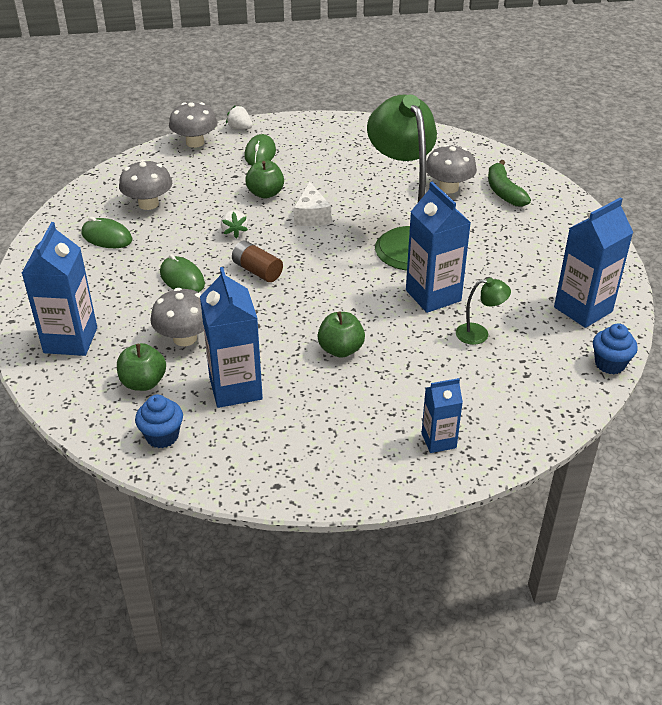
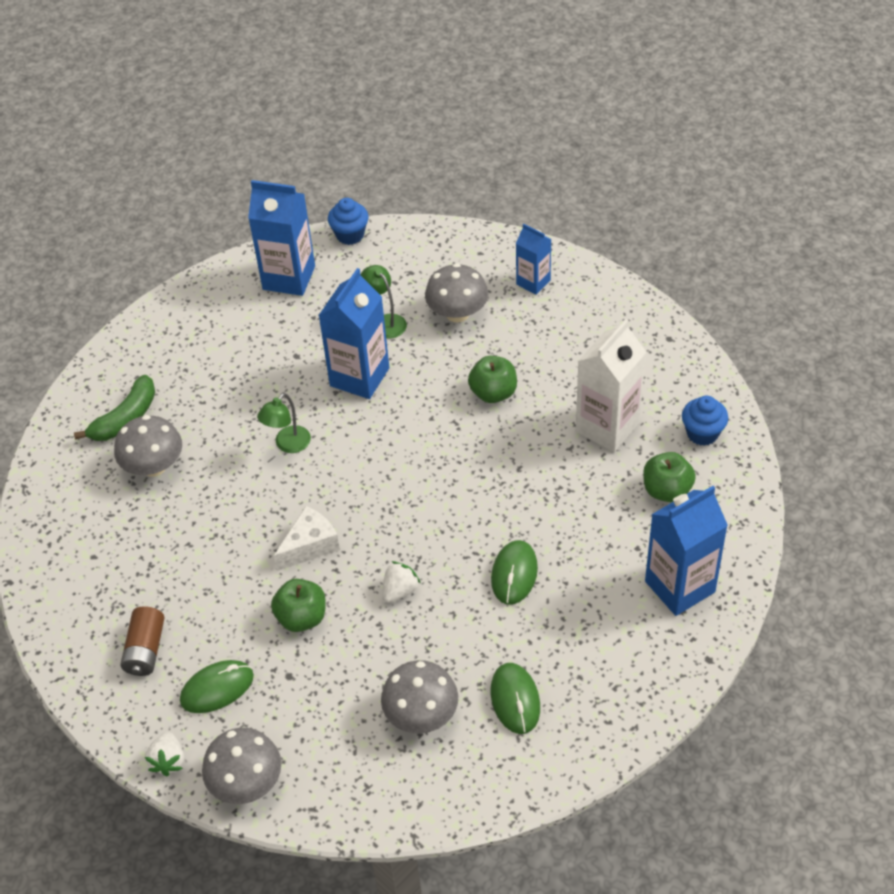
camera: 125 degrees left, 10 degrees up
(185, 338) = (588, 505): grey mushroom -> grey mushroom (457, 313)
(235, 388) = (607, 427): blue carton -> white carton
(257, 271) = (445, 524): brown battery -> brown battery (145, 650)
(404, 240) = (288, 445): green lamp -> green lamp, size x0.41

